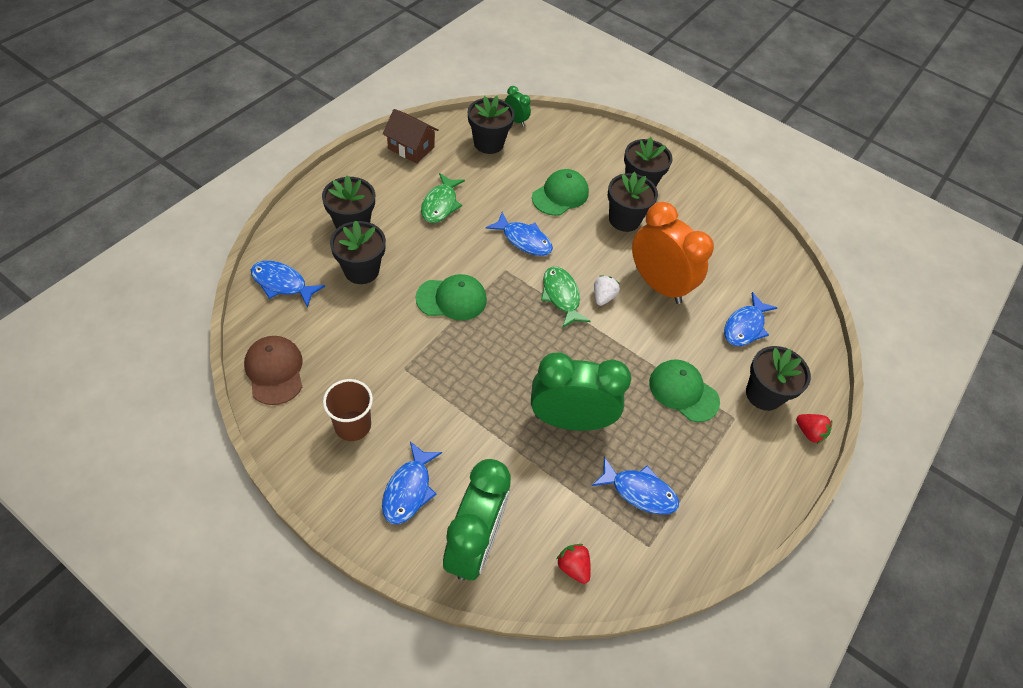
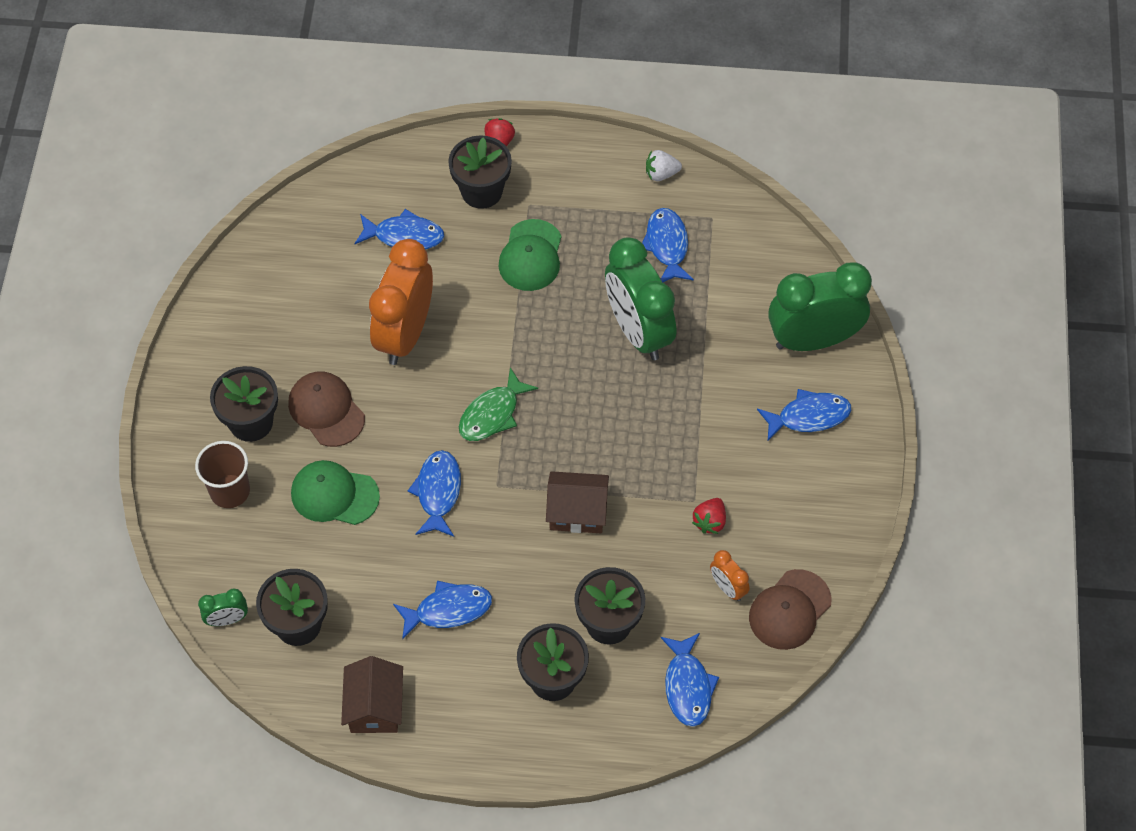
camera: 115 degrees left, 5 degrees up
(324, 346) = (728, 588): none -> orange clock
(353, 425) = (788, 501): brown cup -> brown cup (230, 491)
(440, 204) = (448, 610): green fish -> blue fish
(452, 299) = (577, 512): green cap -> brown house
(516, 120) = (227, 619): green clock -> green clock turned 120 degrees counterclockwise
(573, 567) = (773, 261): red strawberry -> red strawberry (709, 521)
(603, 297) = (463, 376): white strawberry -> white strawberry (661, 174)
(624, 219) = (326, 410): black flower pot -> brown cap

